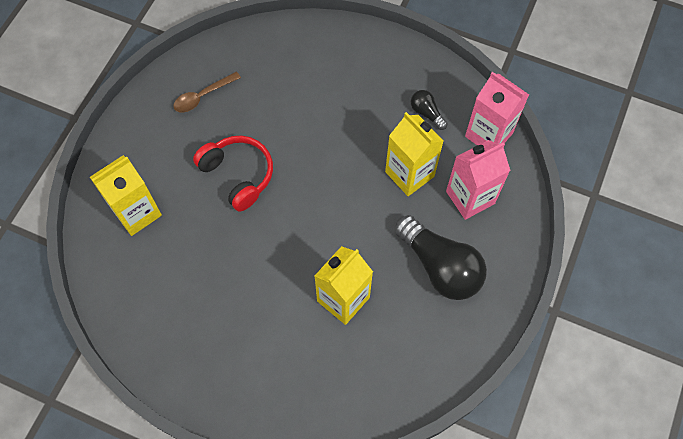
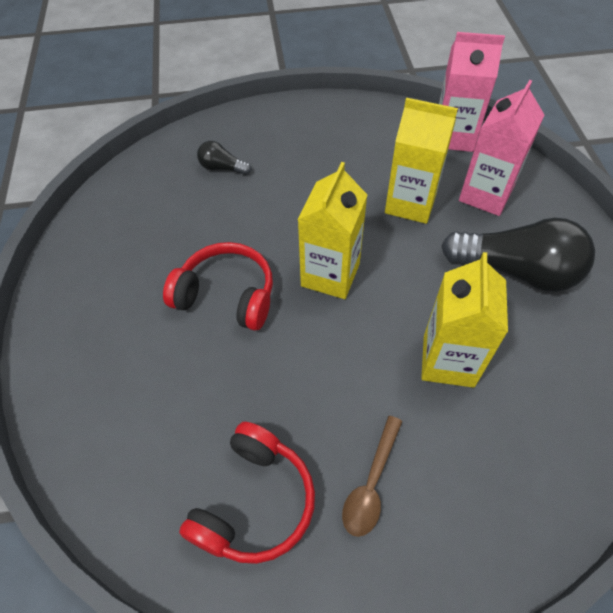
camera: 30 degrees left, 10 degrees down
(137, 212) = (123, 403): yellow carton -> yellow carton (330, 275)
(173, 312) = (254, 502): none -> red headphones
(202, 96) = (128, 238): brown spoon -> brown spoon (371, 484)
(426, 113) = (381, 146): black light bulb -> black light bulb (222, 168)

